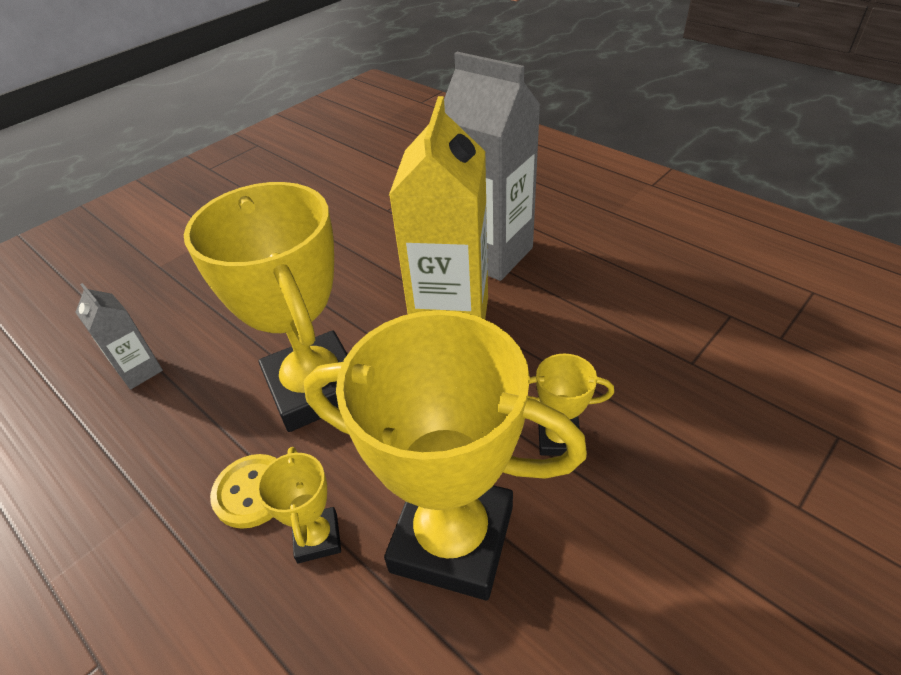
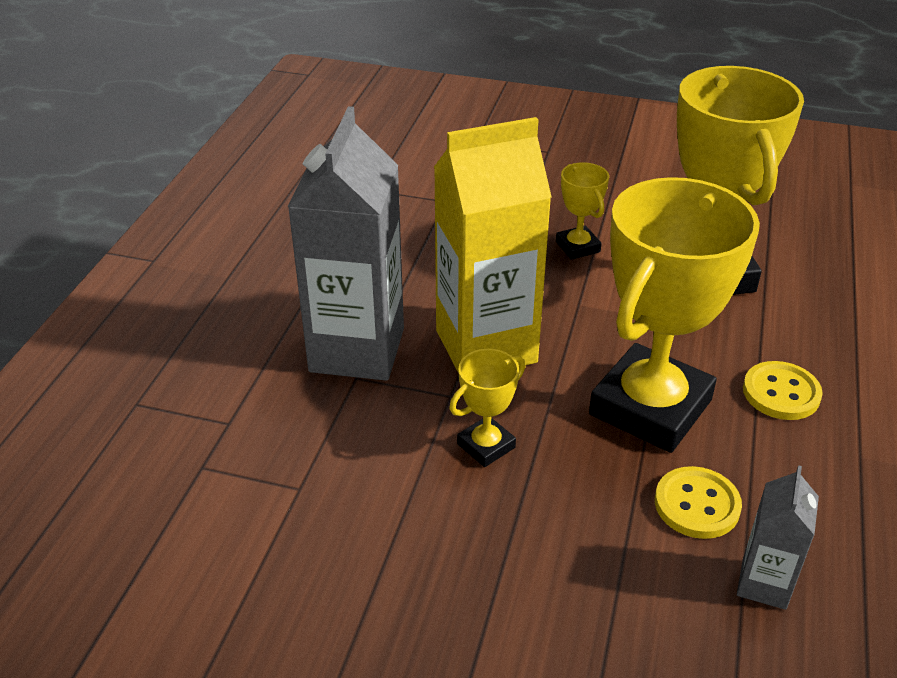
camera: 120 degrees left, 5 degrees down
(217, 369) = (697, 505): none -> yellow button
(317, 538) = (772, 337): yellow trophy -> yellow trophy (486, 446)

